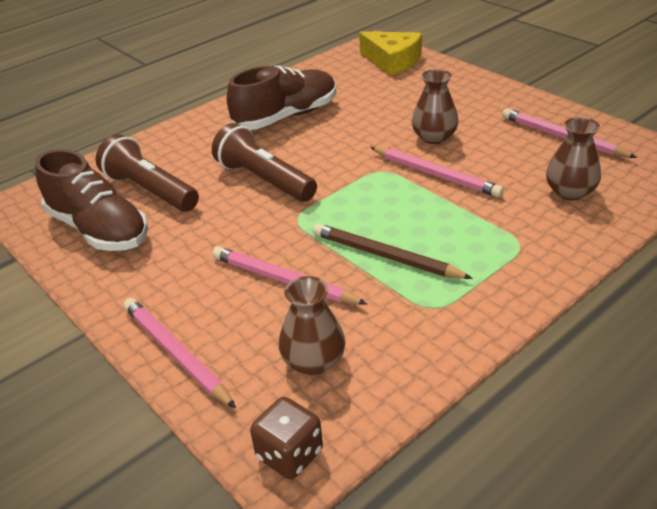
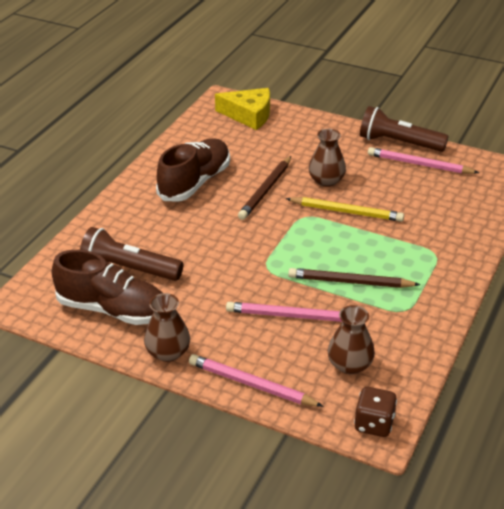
camera: 25 degrees left, 0 degrees up
(264, 180) = (218, 241): brown flashlight -> brown flashlight (399, 143)
(356, 136) = (265, 190): none -> brown pencil
(436, 175) = (346, 212): pink pencil -> yellow pencil
(570, 192) = (447, 207): brown vase -> brown vase (168, 352)

